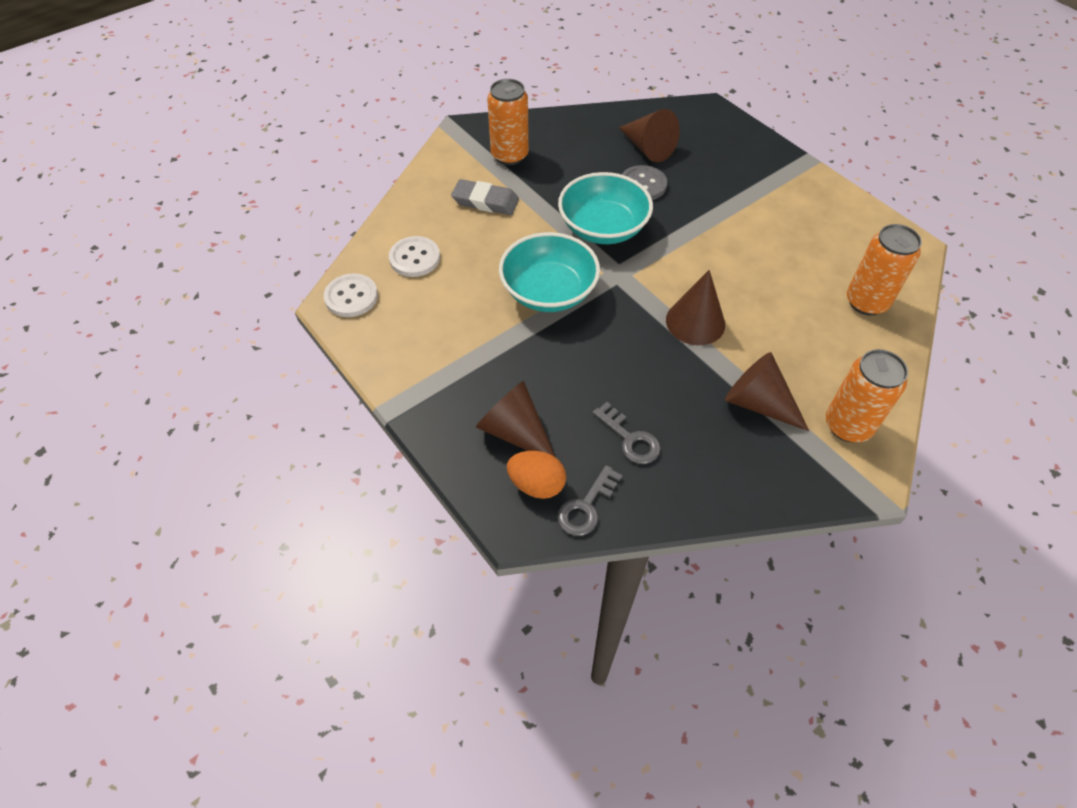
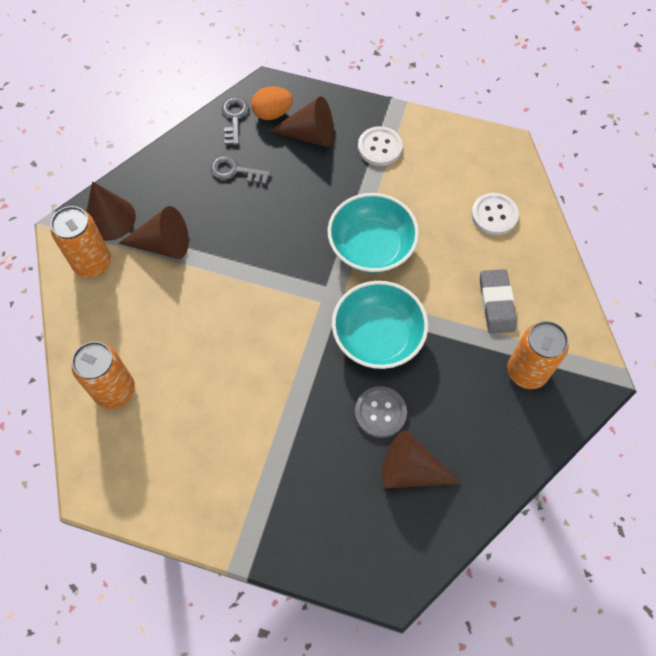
camera: 145 degrees right, 10 degrees up
(351, 297) = (503, 159): white button -> white button (379, 147)
(485, 201) = (496, 303): grey eraser -> grey eraser turned 75 degrees counterclockwise
(695, 322) = (244, 286): brown cone -> brown cone (110, 218)

